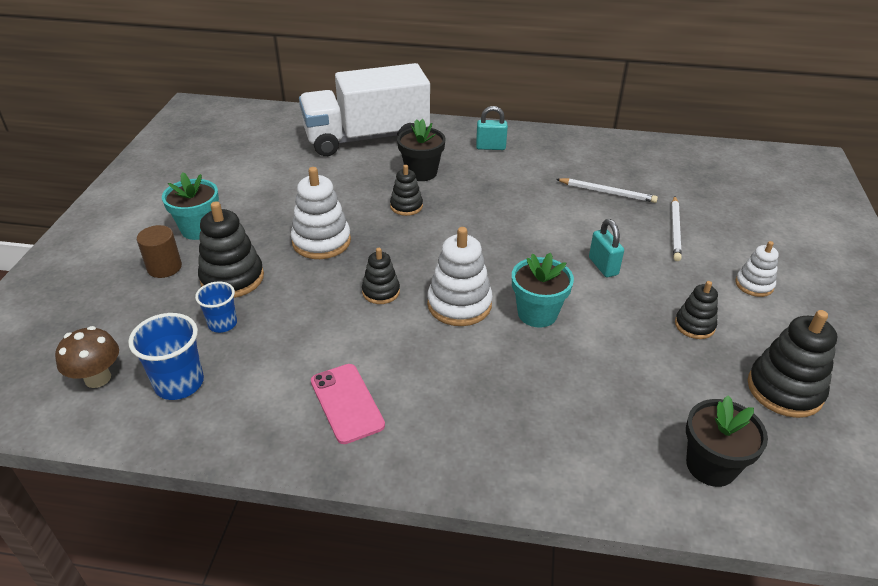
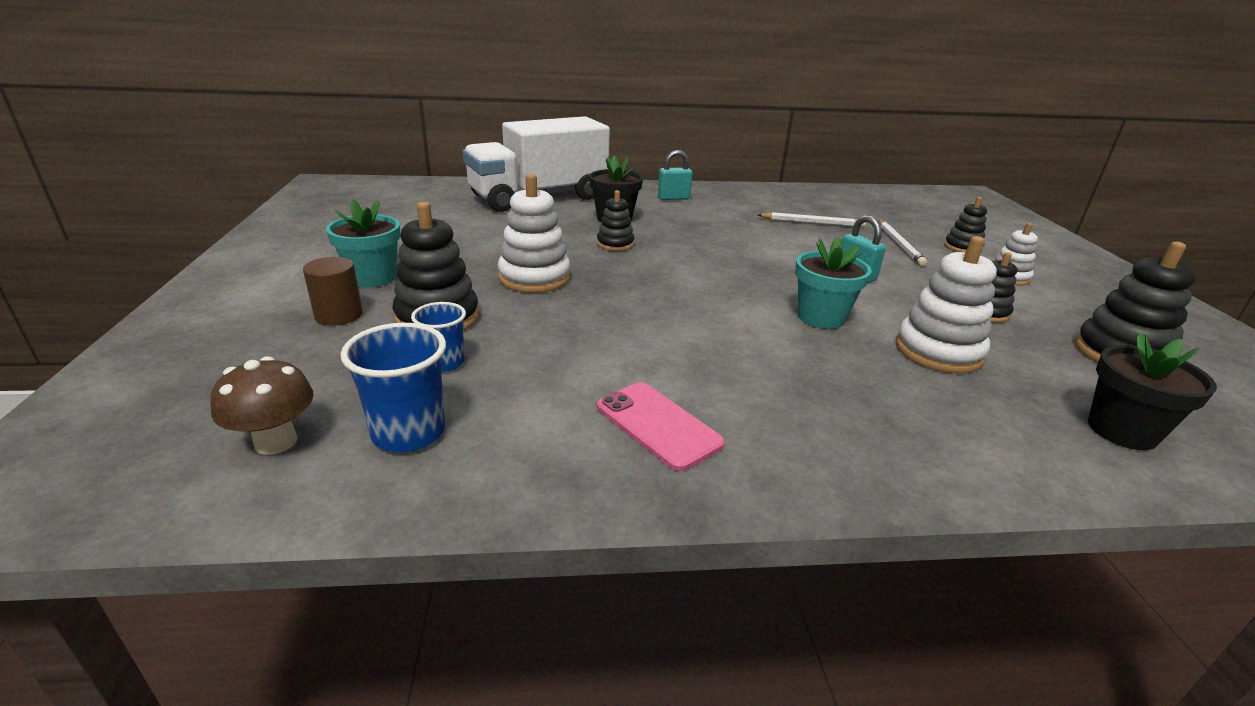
camera: 15 degrees left, 10 degrees down
(381, 292) = (632, 314): black stacking toy -> black stacking toy (962, 247)
(459, 304) = (730, 317): white stacking toy -> white stacking toy (938, 351)

